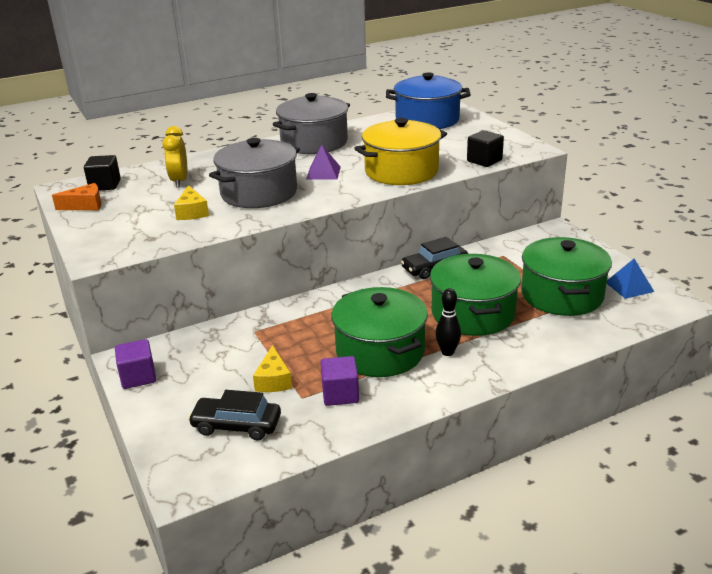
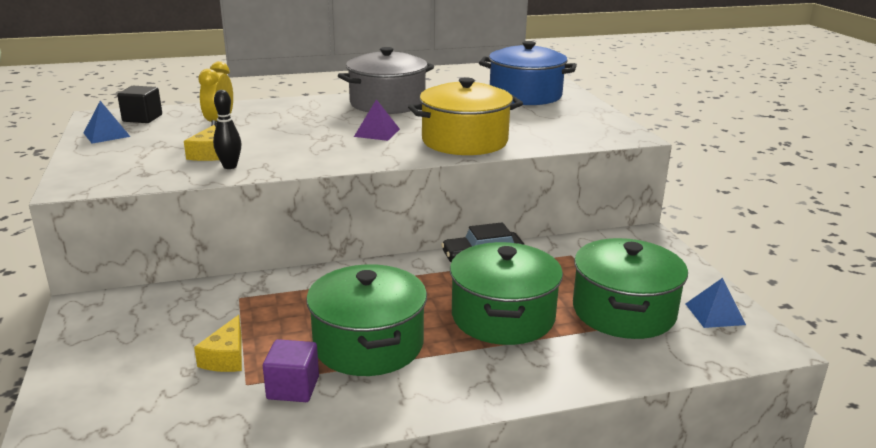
camera: 10 degrees right, 5 degrees down
(85, 205) = (106, 134): orange cheese -> blue pyramid
(138, 377) = (82, 328): purple cube -> none
(236, 425) = (151, 405): black car -> none
(259, 193) = (293, 144): grey pot -> none
(447, 352) = (449, 358): black bowling pin -> black bowling pin (230, 166)
(484, 160) = (567, 141): black cube -> none

